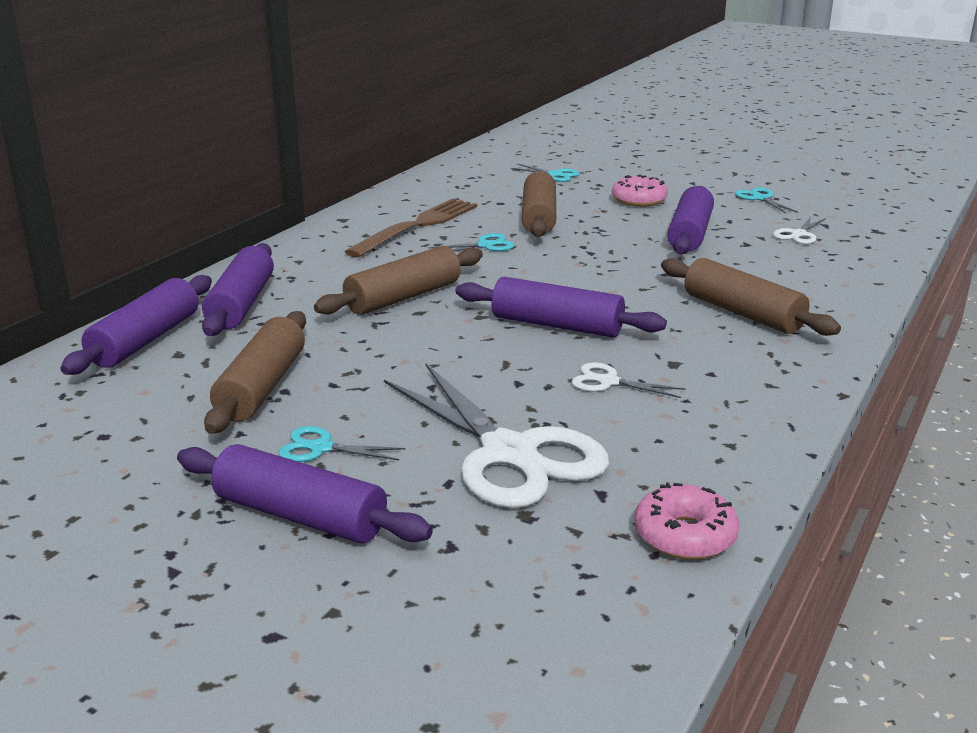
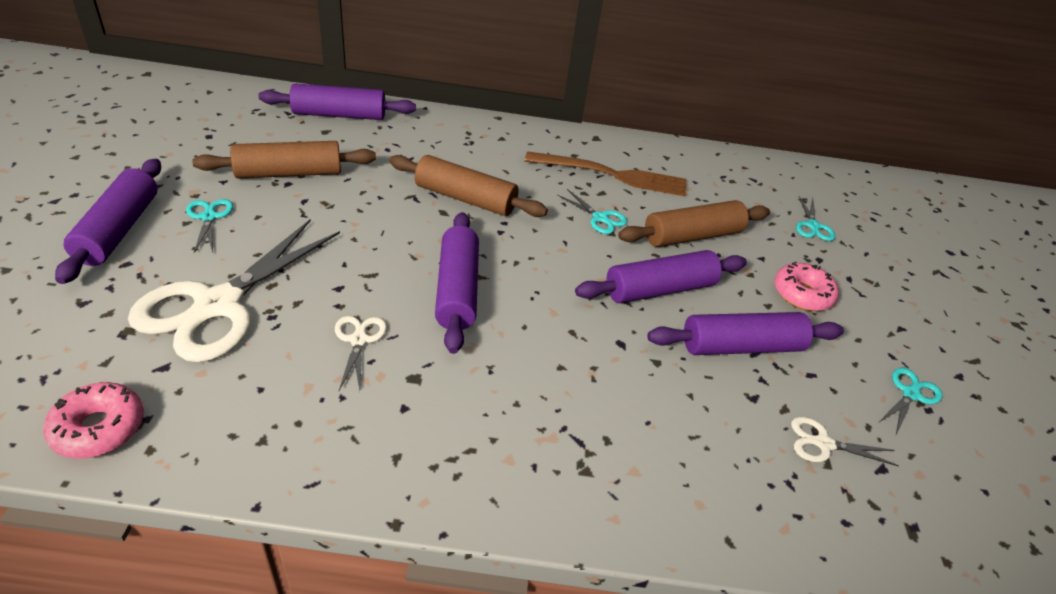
camera: 60 degrees right, 15 degrees up
(241, 304) = (412, 134): purple rolling pin -> purple rolling pin (659, 289)
(743, 313) = (557, 416): brown rolling pin -> none

